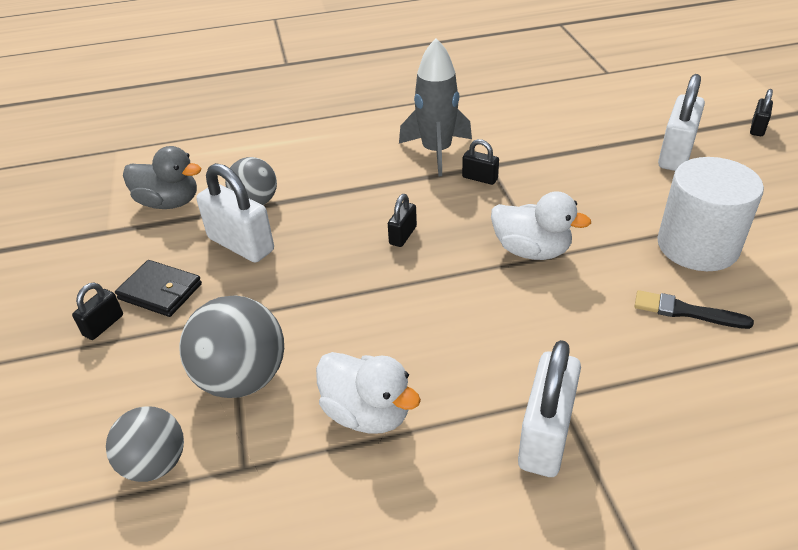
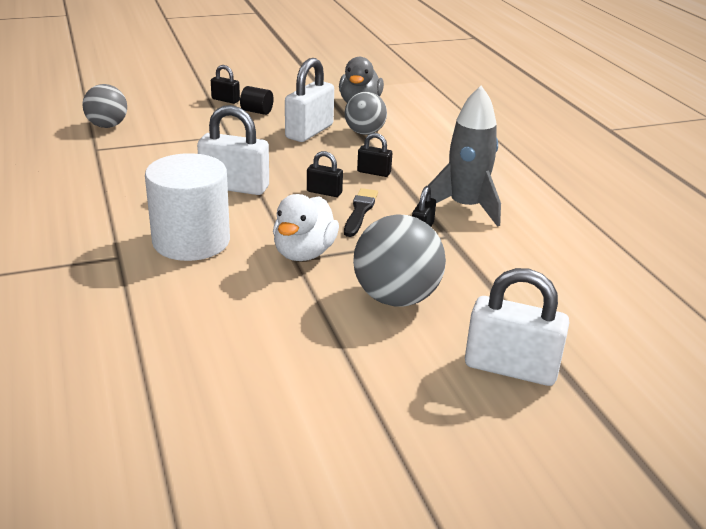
camera: 80 degrees right, 10 degrees down
(160, 291) = (257, 111): black wallet -> black cylinder
(242, 378) = (169, 143): grey ball -> grey ball (396, 298)
(367, 413) = (125, 183): white duck -> none
(545, 435) = (82, 248): white padlock -> white padlock (234, 187)
(686, 311) = (208, 333): black brush -> black brush (360, 211)
(697, 246) = (314, 357): white cylinder -> white cylinder (191, 241)
(757, 128) = (617, 464): black padlock -> black padlock (374, 172)

